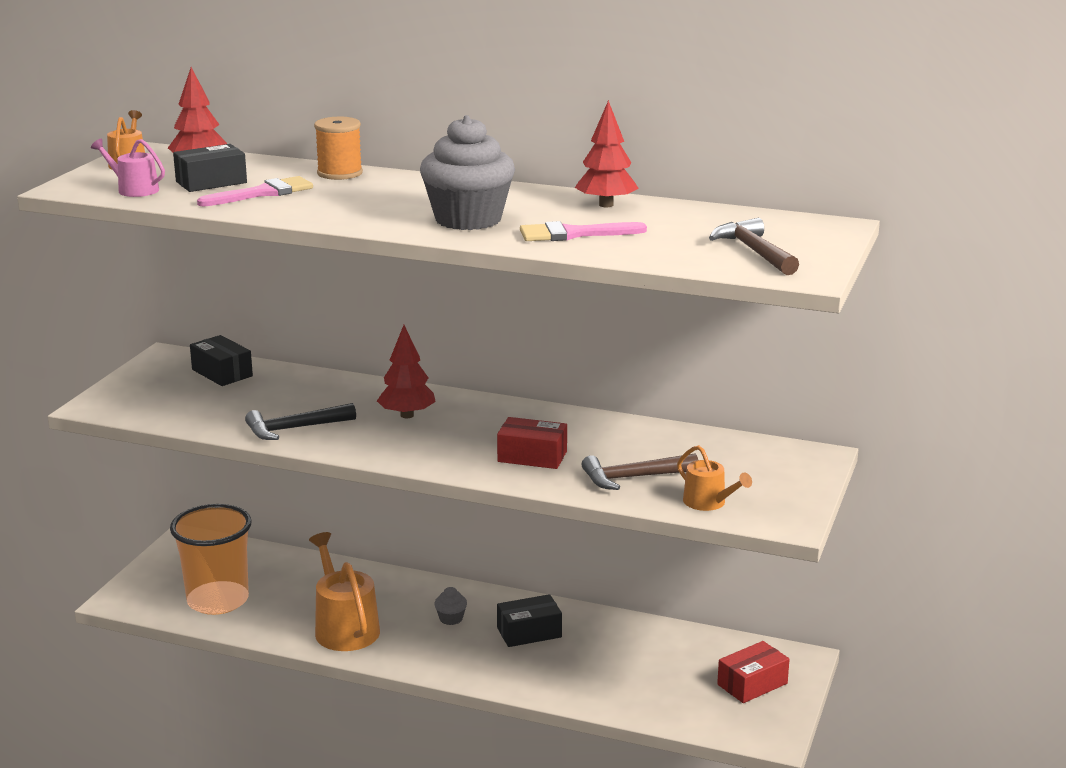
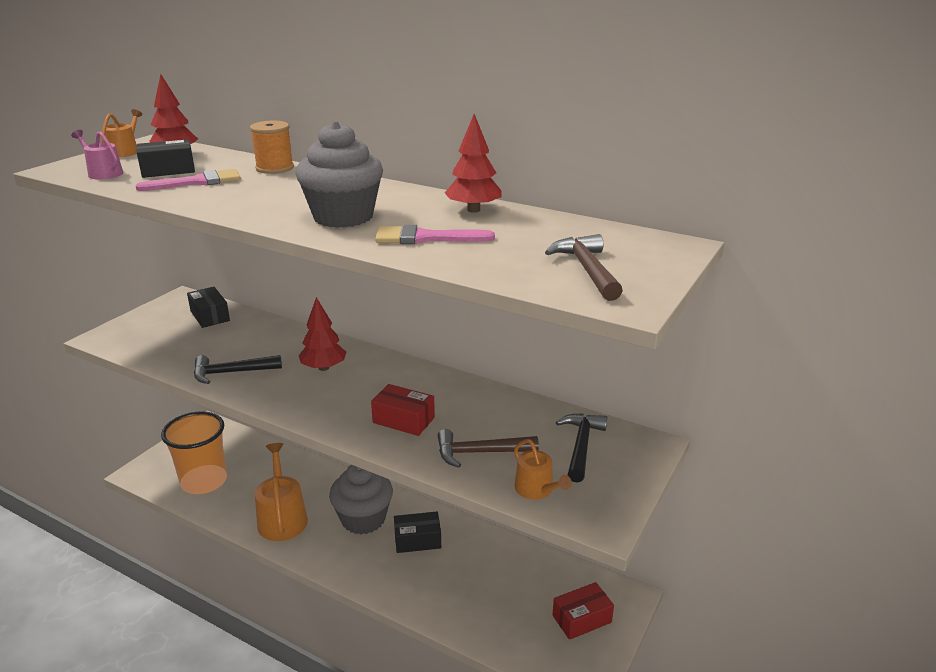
camera: 10 degrees right, 5 degrees up
(451, 619) = (363, 519): grey cupcake -> grey cupcake, size x2.47
(742, 463) = (581, 446): none -> black hammer

